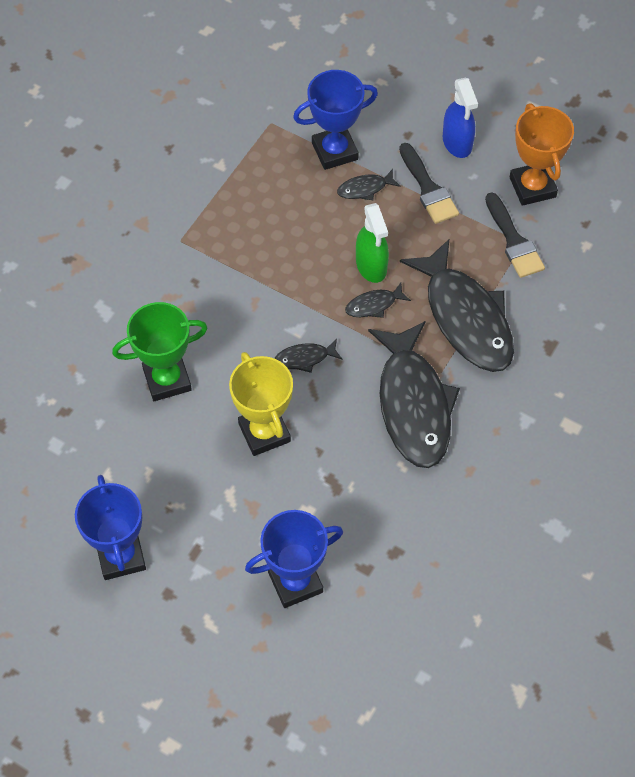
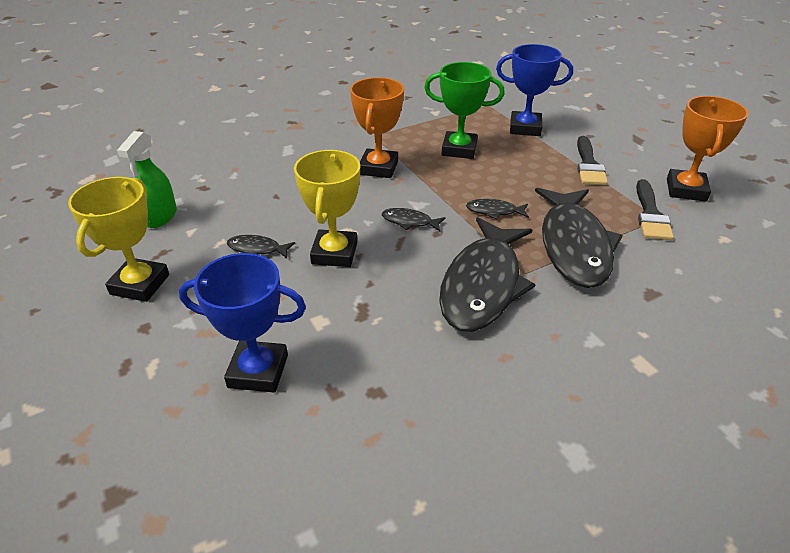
camera: 30 degrees right, 20 degrees down
(121, 556) = (140, 284): blue trophy -> yellow trophy
(167, 380) = (292, 197): green trophy -> green trophy (459, 149)
(223, 294) = (378, 168): none -> orange trophy
(365, 189) = (535, 151): black fish -> black fish (257, 249)
(371, 266) = (509, 189): green spray bottle -> green spray bottle (160, 217)
(457, 143) = (629, 150): blue spray bottle -> none

